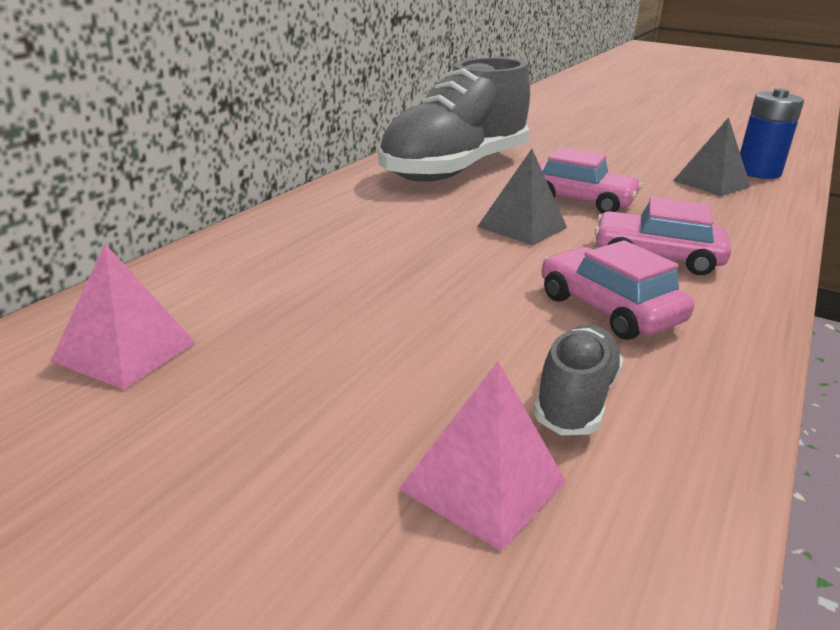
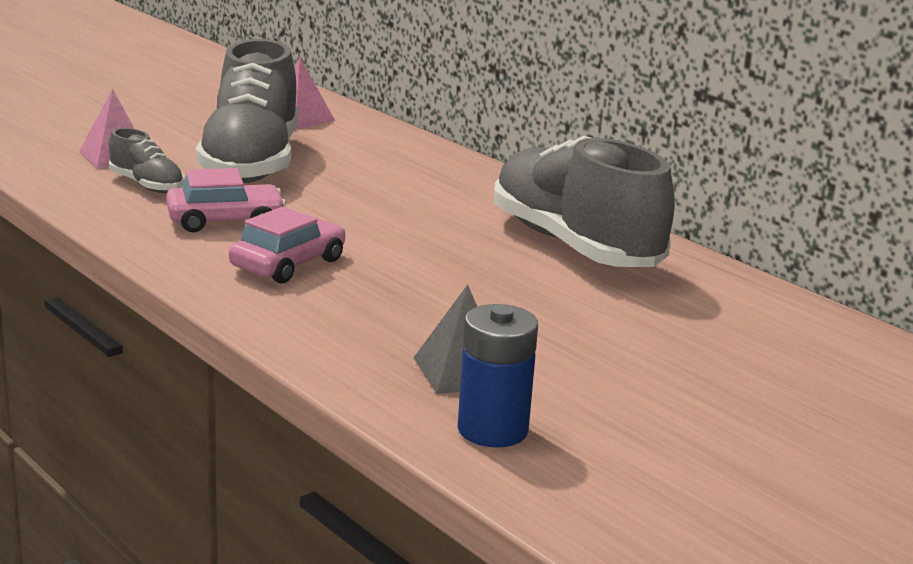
camera: 110 degrees right, 5 degrees down
(392, 340) = (251, 163): none -> grey shoe
(522, 227) = (393, 234): grey pyramid -> none
(580, 201) = (444, 276): pink car -> none

